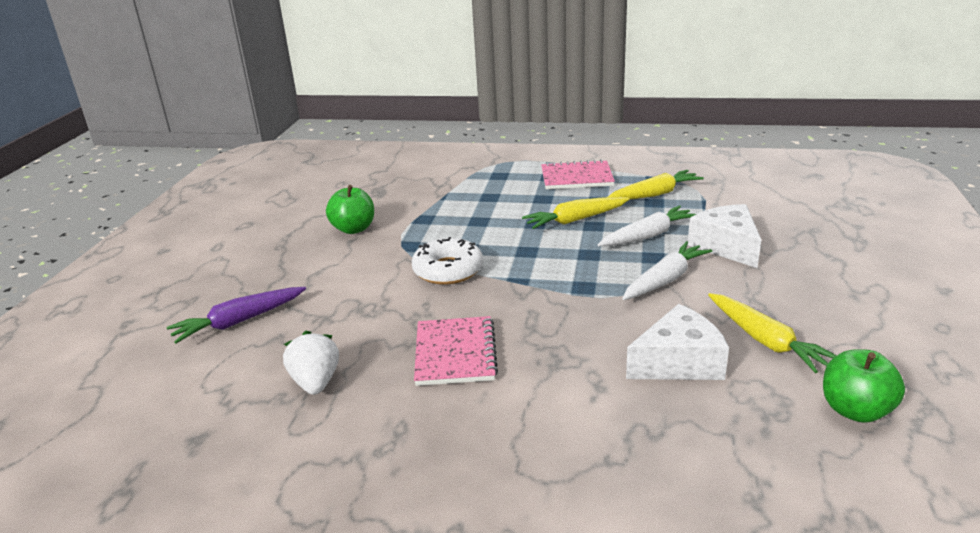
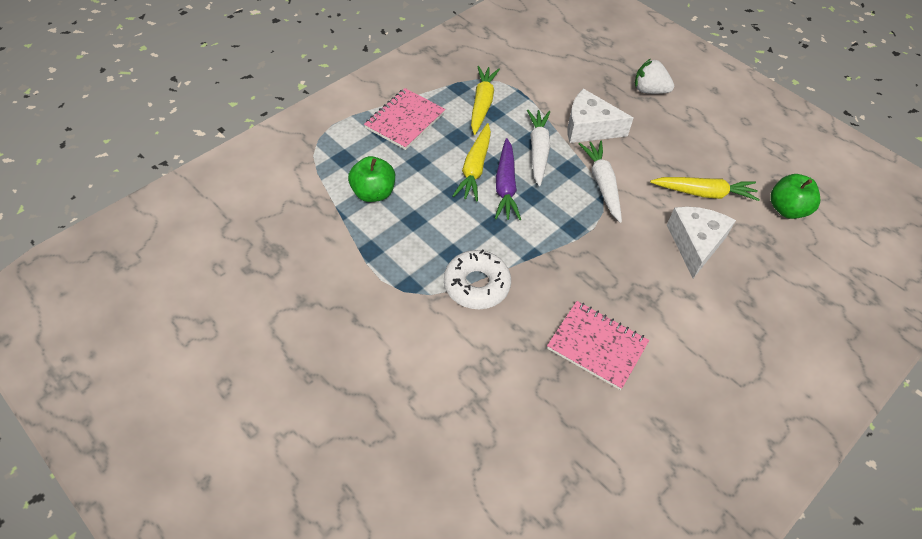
camera: 60 degrees left, 25 degrees up
(239, 322) = (427, 467): purple carrot -> purple carrot (505, 186)
(316, 382) = (567, 449): white strawberry -> white strawberry (649, 90)
(353, 229) = (334, 306): green apple -> green apple (373, 193)

